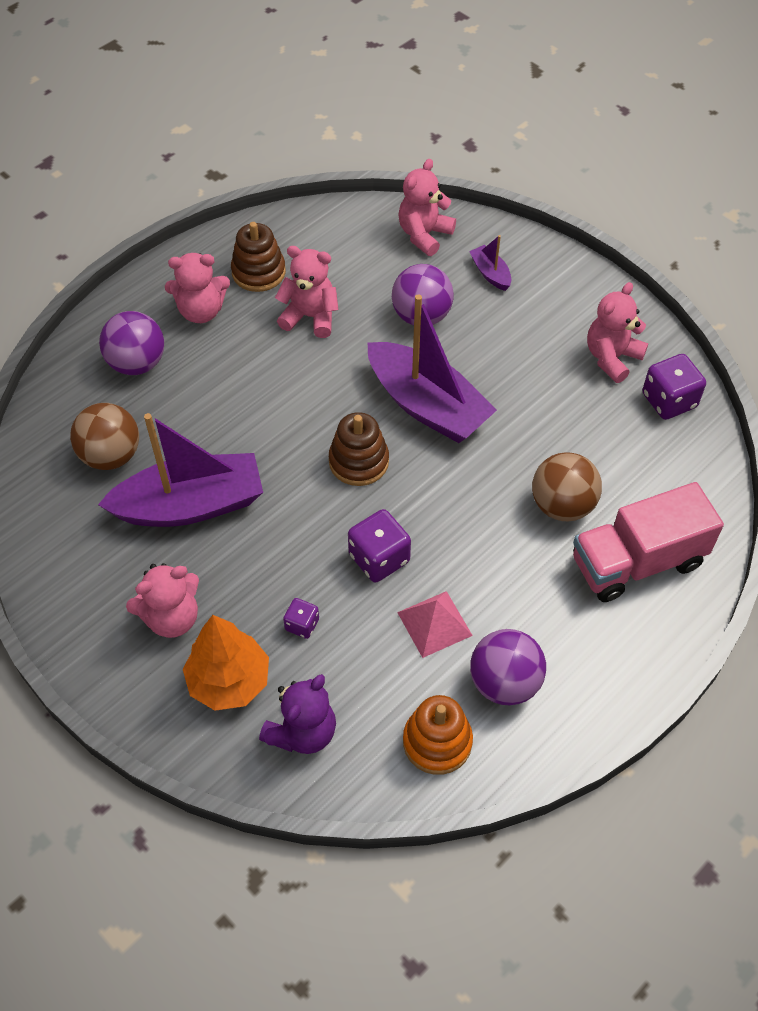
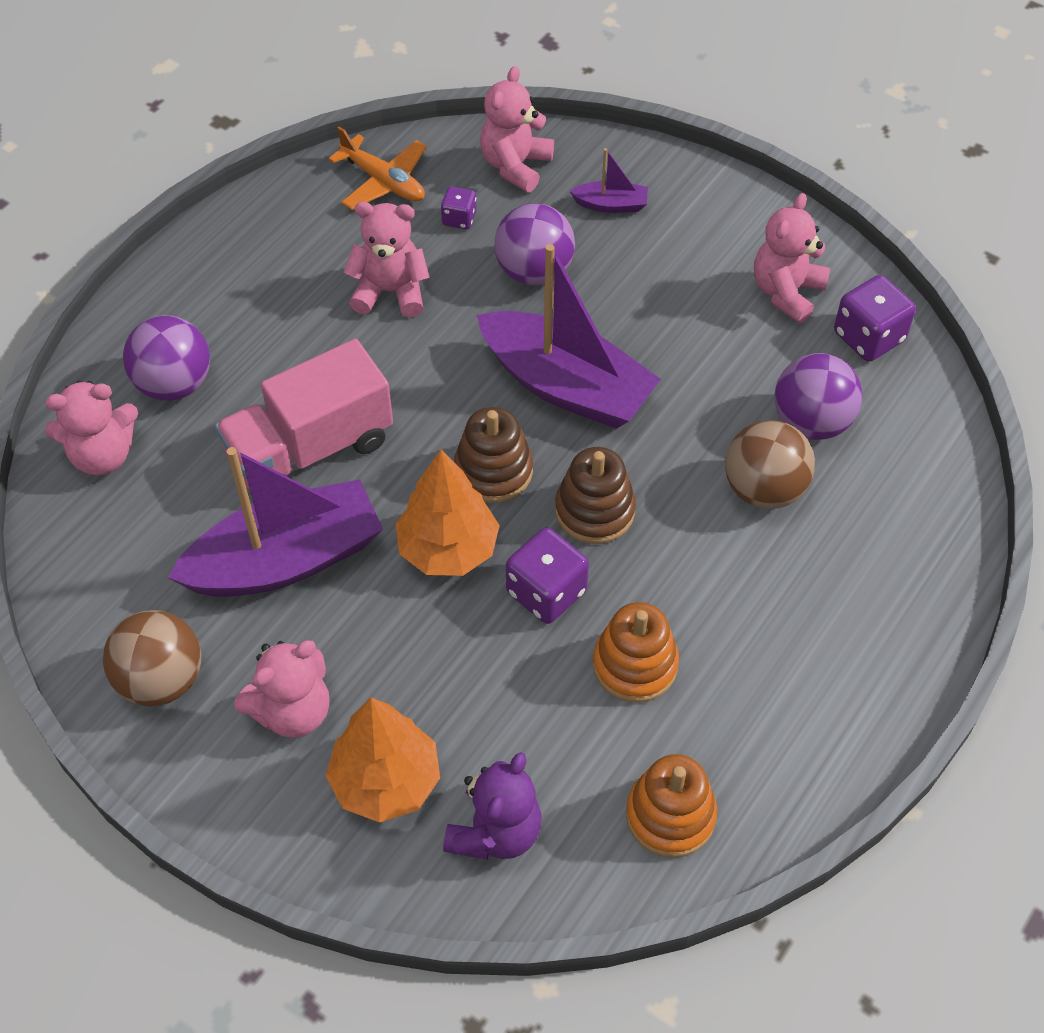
camera: 10 degrees left, 0 degrees up
(111, 455) = (165, 510): brown ball -> brown ball (161, 679)
(201, 311) = (245, 303): pink teddy bear -> pink teddy bear (103, 455)
(258, 272) = (310, 242): brown stacking toy -> brown stacking toy (594, 510)
(302, 625) = (465, 693): purple dice -> purple dice (459, 218)
(312, 515) = (448, 549): none -> orange tree
(322, 234) = (383, 181): none -> orange plane
(434, 624) = (635, 665): pink pyramid -> orange stacking toy
(490, 273) = (611, 205): purple boat -> purple boat turned 135 degrees clockwise
(504, 682) = (739, 725): purple ball -> purple ball (811, 422)
(637, 562) = (872, 547): pink truck -> pink truck (310, 449)

